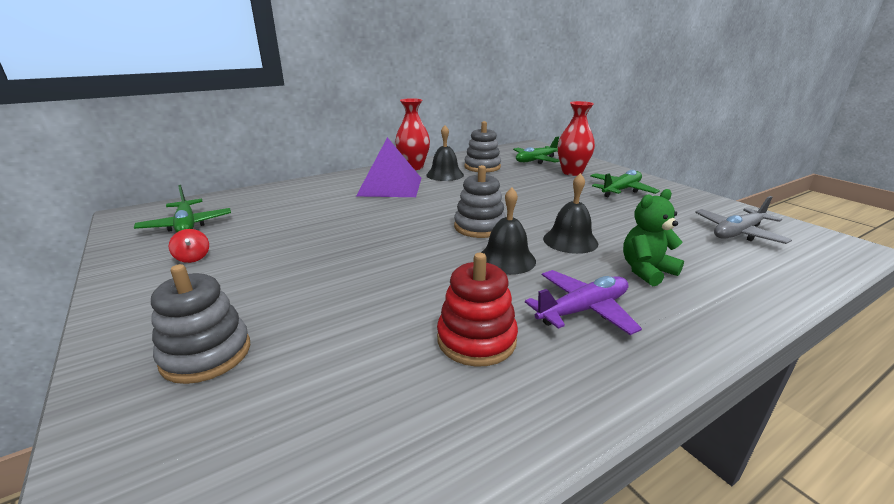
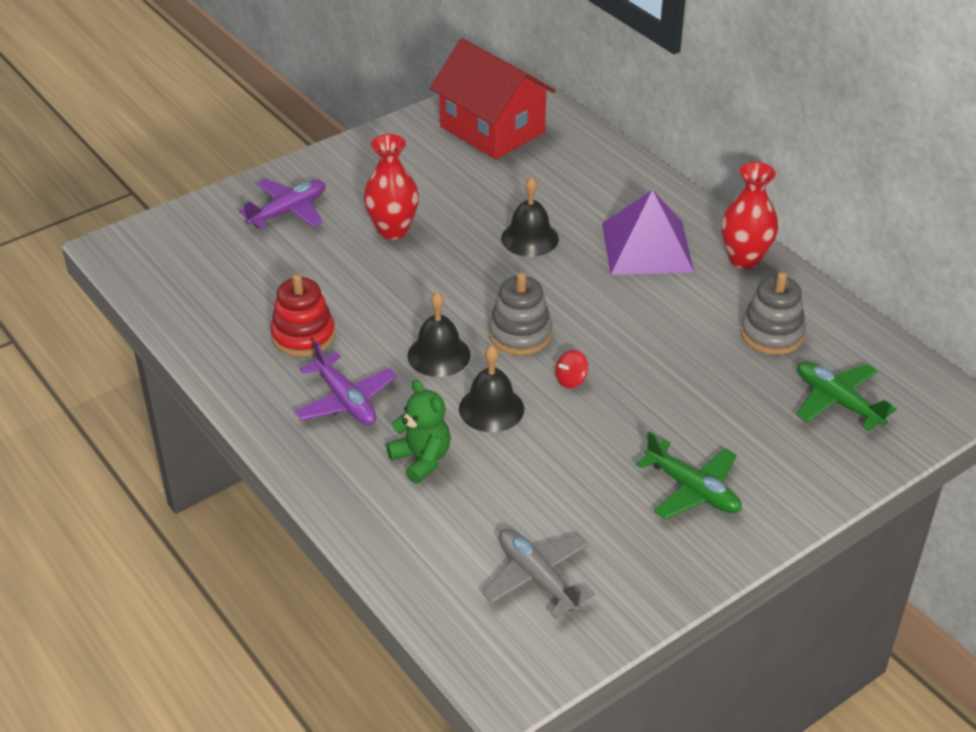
camera: 85 degrees right, 15 degrees up
(187, 225) = (492, 129): green plane -> red house
(193, 257) = (424, 157): red spinning top -> red spinning top (571, 380)
(206, 354) = (288, 211): grey stacking toy -> purple plane
(445, 174) = (716, 294): black bell -> black bell (529, 238)
(572, 172) = (775, 442): red vase -> red vase (393, 230)

